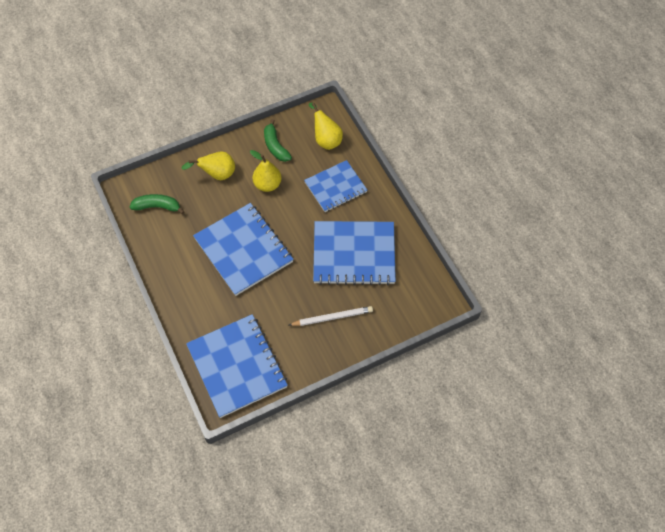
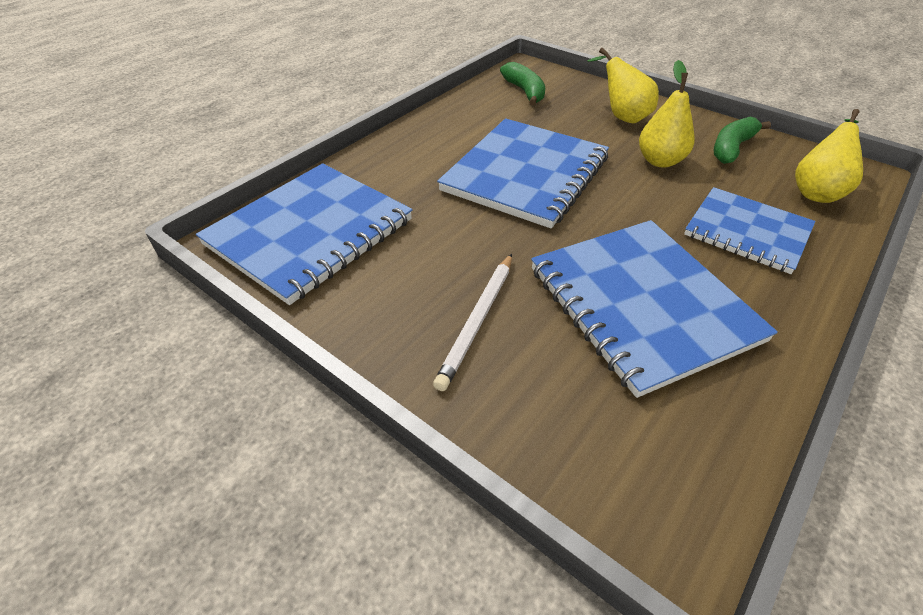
camera: 65 degrees right, 15 degrees down
(332, 317) = (477, 320): white pencil -> white pencil turned 60 degrees clockwise

